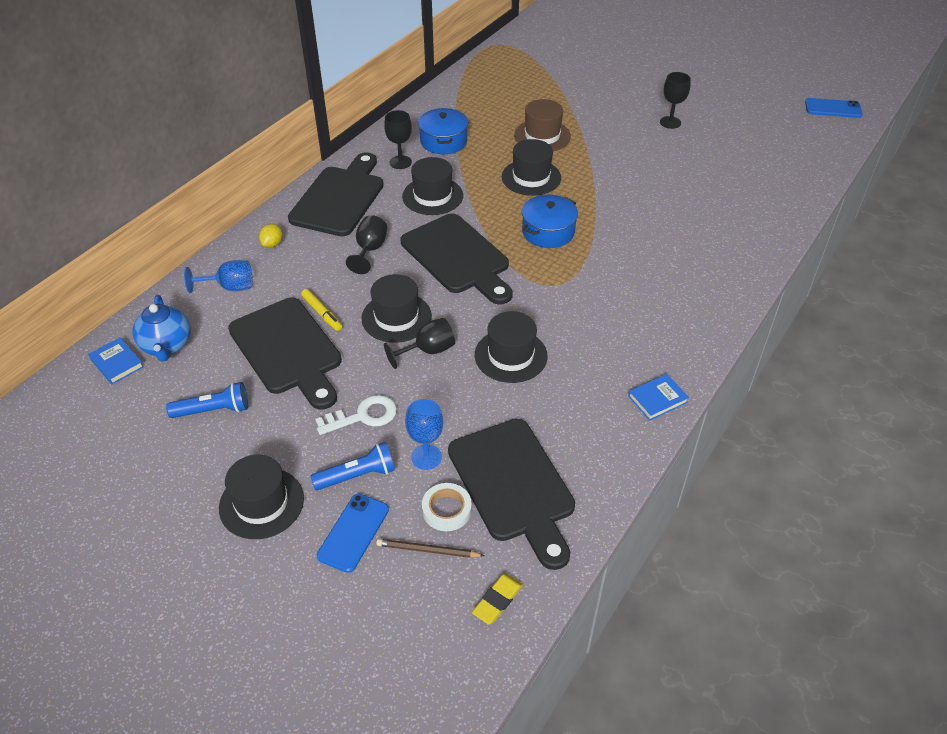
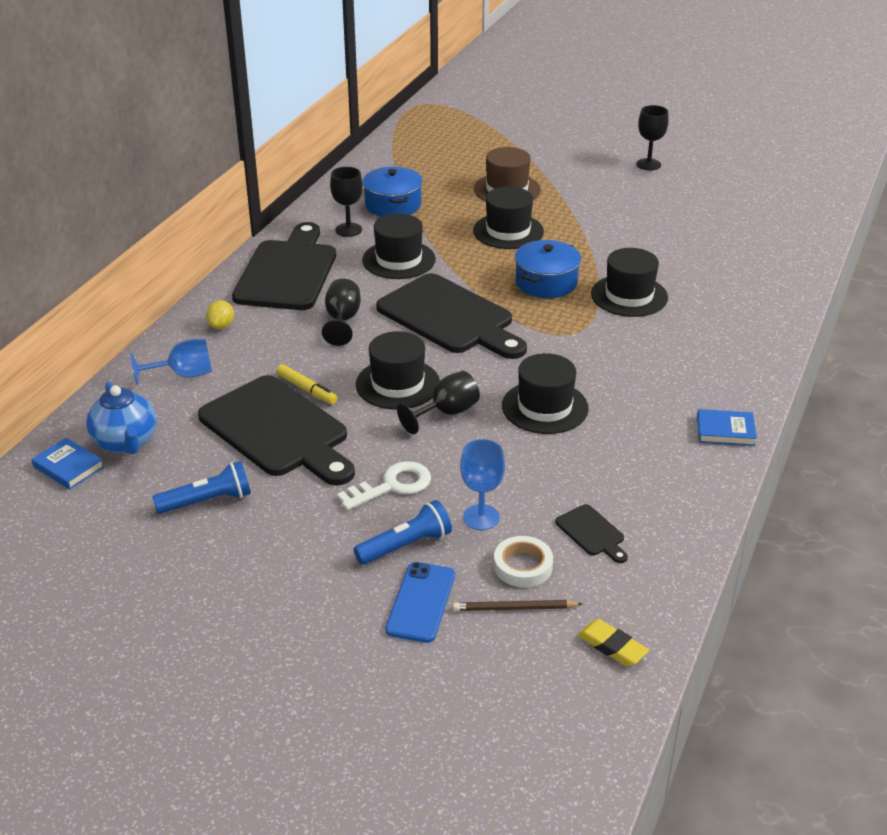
camera: 10 degrees left, 10 degrees down
(261, 503) = (300, 587): black hat -> black hat (629, 296)
(497, 601) = (612, 646): yellow eraser -> yellow eraser turned 75 degrees counterclockwise
(513, 485) = (592, 533): black cutting board -> black cutting board, size x0.42
(657, 399) = (725, 431): blue book -> blue book turned 45 degrees clockwise
(833, 109) = (823, 137): blue phone -> none

